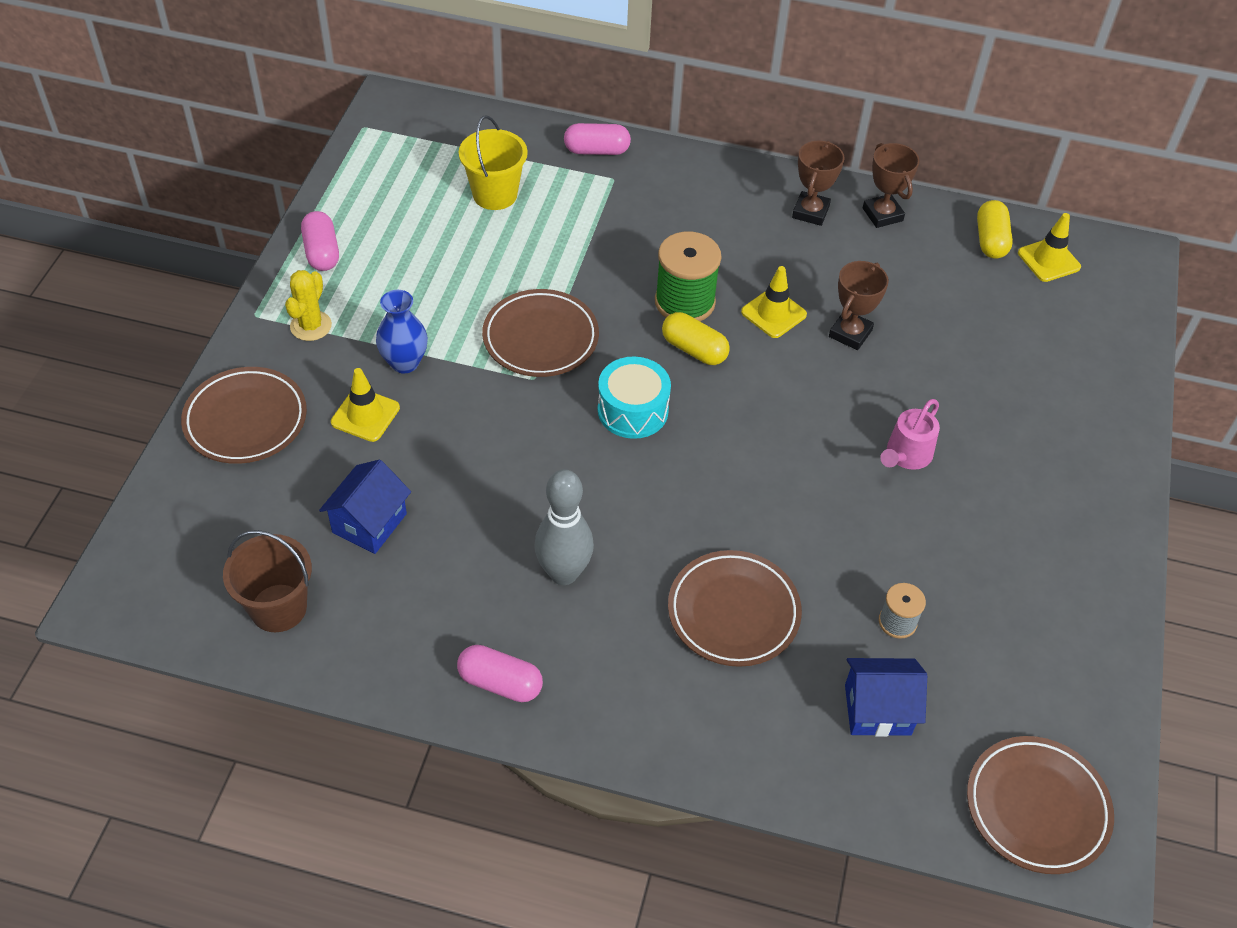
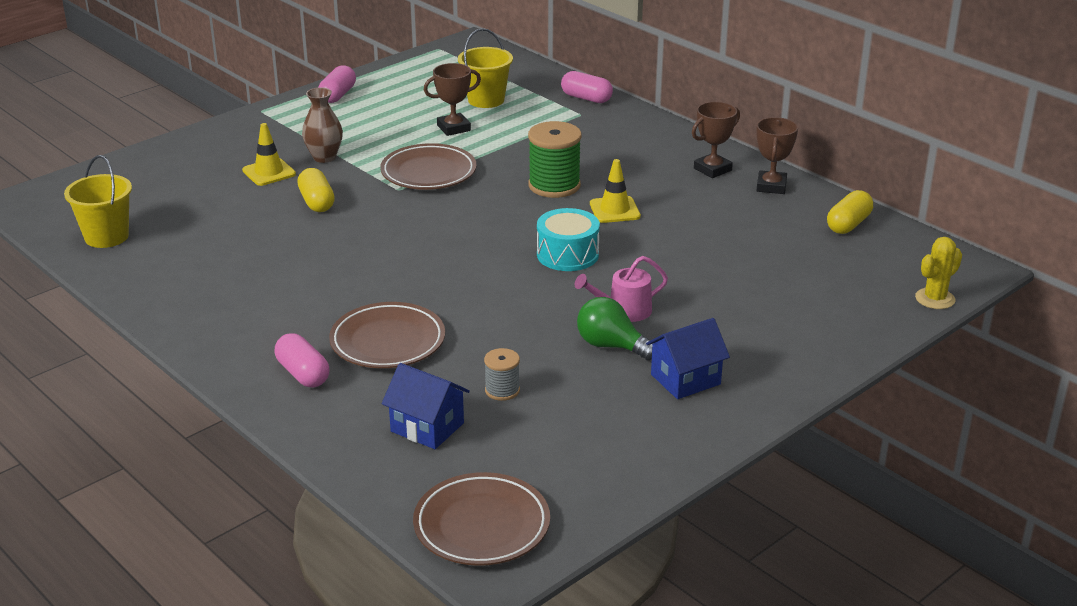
camera: 35 degrees right, 20 degrees down
(246, 420) = (195, 152): brown plate -> none
(278, 608) = (106, 237): brown bucket -> yellow bucket
(311, 326) = (288, 124): yellow cactus -> yellow cactus (935, 299)
(369, 523) = (208, 219): blue house -> blue house (685, 379)
(404, 362) = (324, 157): blue vase -> brown vase
(500, 683) = (191, 316): pink capsule -> pink capsule (303, 374)
(563, 573) = (298, 282): grey bowling pin -> none
(633, 410) = (447, 224): turquoise drum -> turquoise drum (567, 254)
(694, 349) = (530, 210): yellow capsule -> yellow capsule (317, 202)
(850, 333) = (662, 237): brown trophy -> brown trophy (453, 128)
(937, 509) = (611, 346): none -> green light bulb
(1048, 260) = (887, 249): yellow traffic cone -> none

